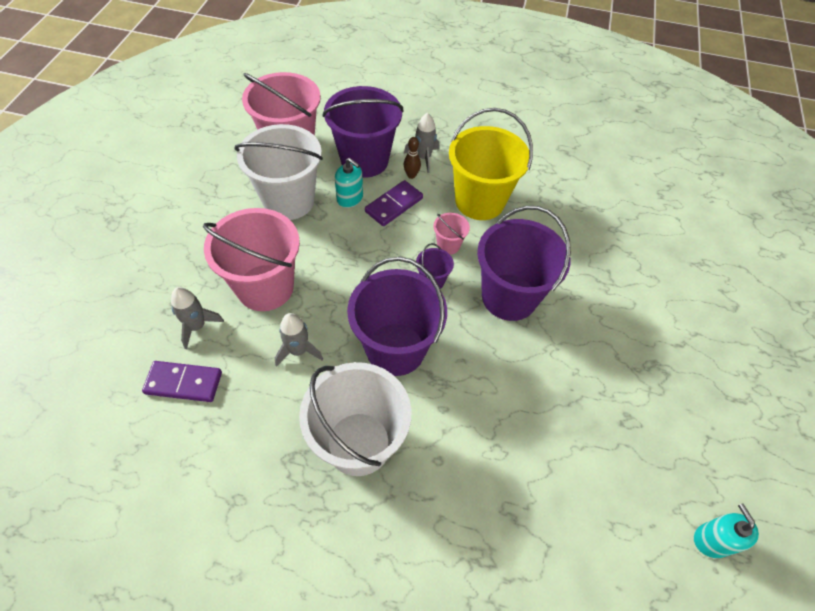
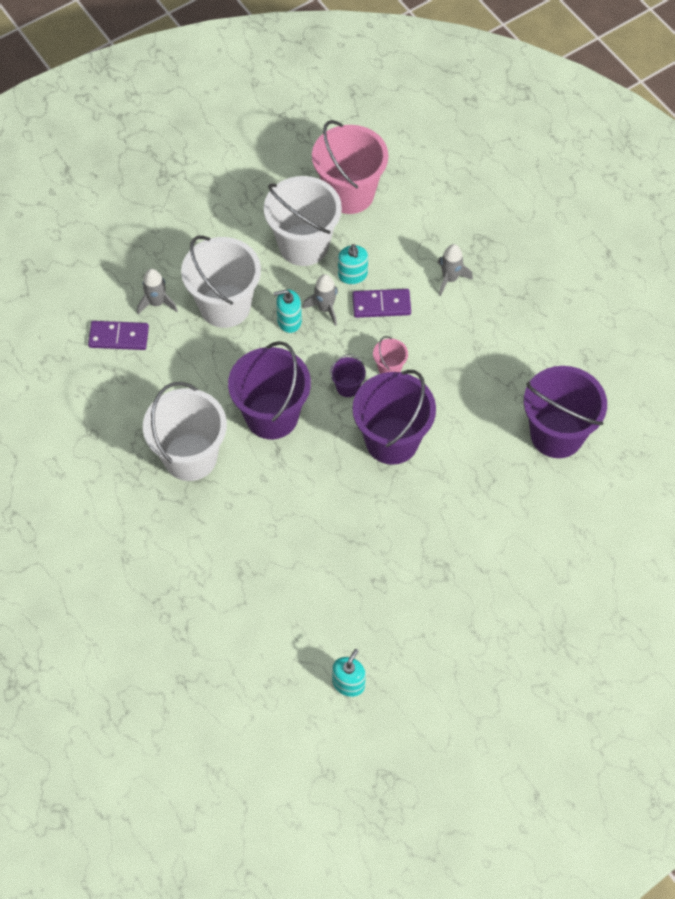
camera: 45 degrees right, 5 degrees up
(184, 383) = (119, 337): purple domino -> purple domino turned 45 degrees counterclockwise
(265, 287) = (225, 306): pink bucket -> white bucket
(298, 351) = (207, 369): grey rocket -> grey rocket (325, 308)
(333, 263) = (289, 321): none -> turquoise soap dispenser
(364, 160) = (398, 248): purple bucket -> purple bucket (557, 434)
(411, 175) = (422, 288): brown bowling pin -> none
(479, 201) = (455, 350): yellow bucket -> none

